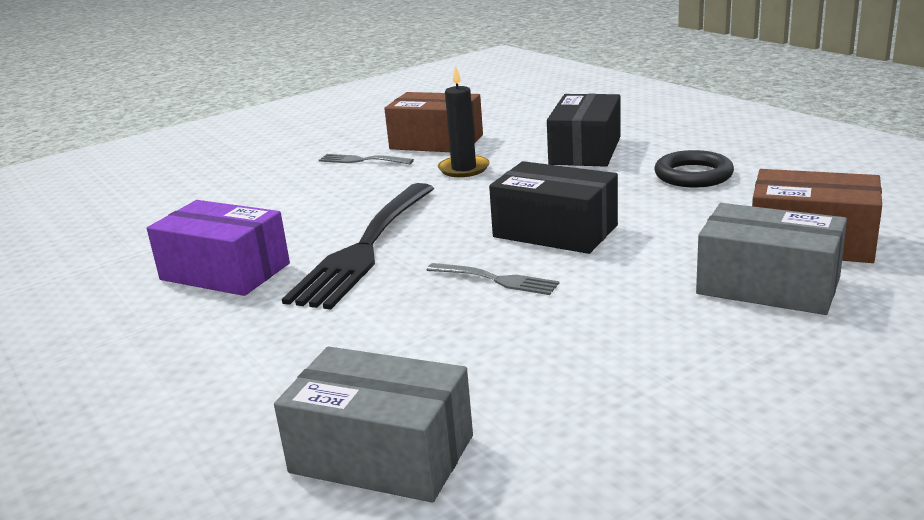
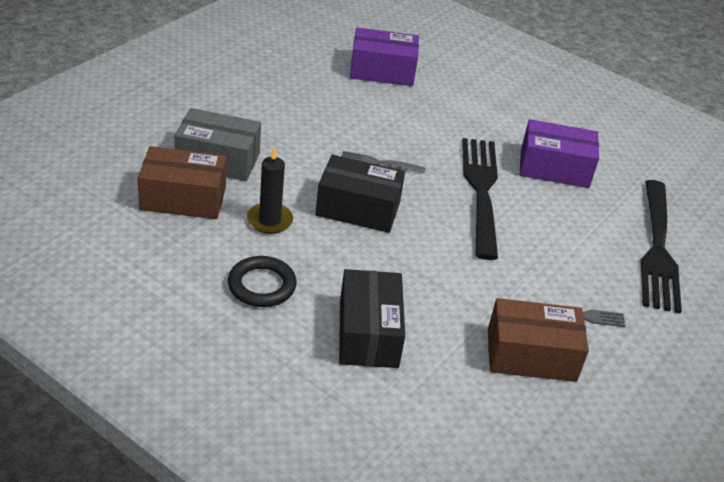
camera: 155 degrees right, 15 degrees up
(210, 199) = (657, 249): none -> black fork
(382, 454) = (382, 71): grey box -> purple box
(464, 169) = (471, 298): black candle -> black candle (269, 220)

